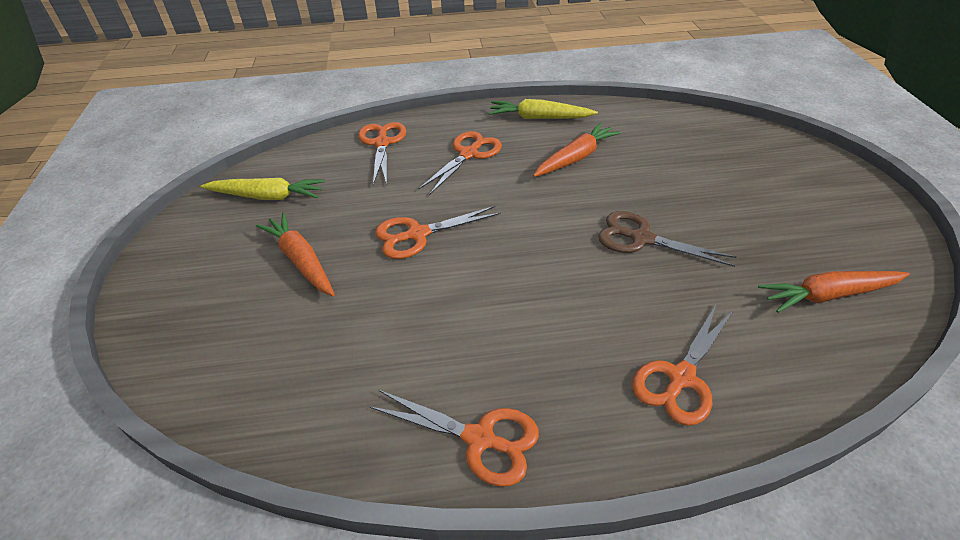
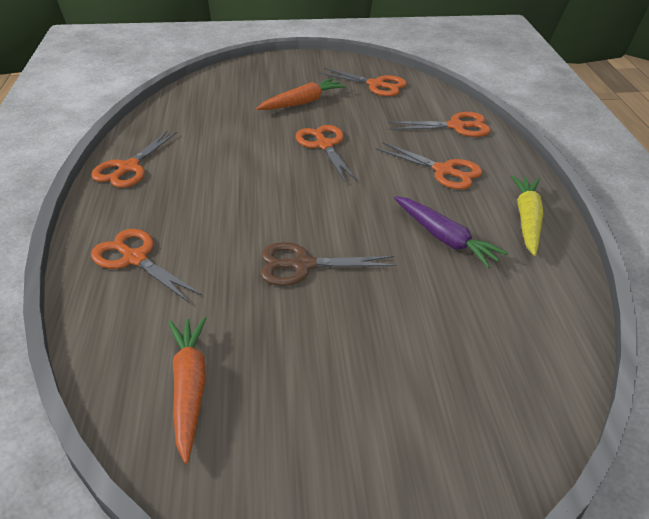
camera: 90 degrees right, 5 degrees down
(267, 196) = (376, 85): yellow carrot -> orange scissors
(575, 158) = (444, 238): orange carrot -> purple carrot
(641, 238) = (302, 265): brown scissors -> brown scissors turned 120 degrees counterclockwise

